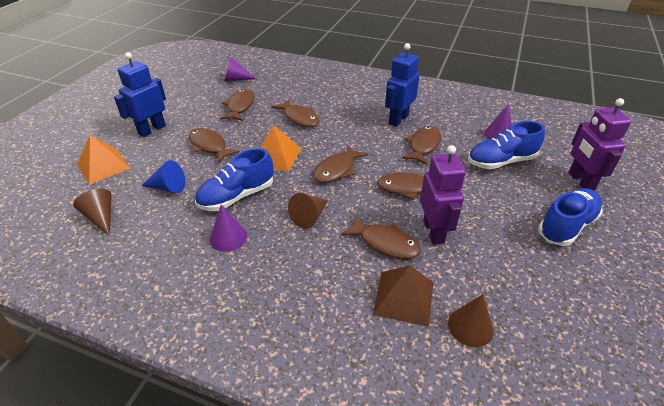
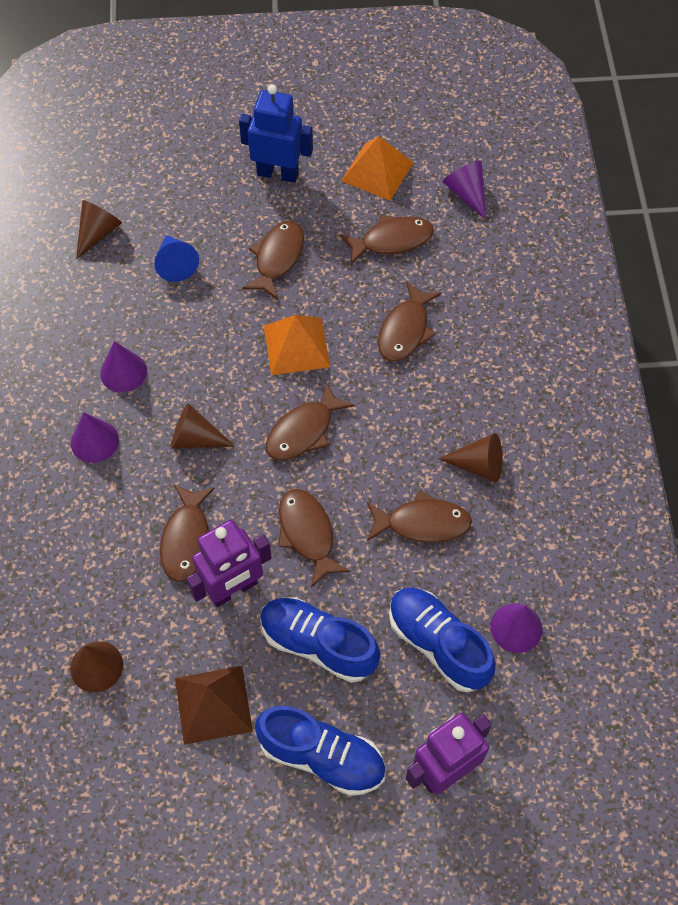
camera: 65 degrees right, 20 degrees up
(103, 166) = (180, 174): orange pyramid -> orange pyramid (377, 171)
(237, 196) = (195, 343): blue shoe -> blue shoe (318, 644)
(273, 270) = (94, 441): none -> purple cone
(337, 170) = (304, 431): brown fish -> brown fish turned 60 degrees counterclockwise
(398, 119) = (478, 465): blue robot -> brown cone
(403, 297) = (110, 586): brown pyramid -> brown pyramid (213, 704)

